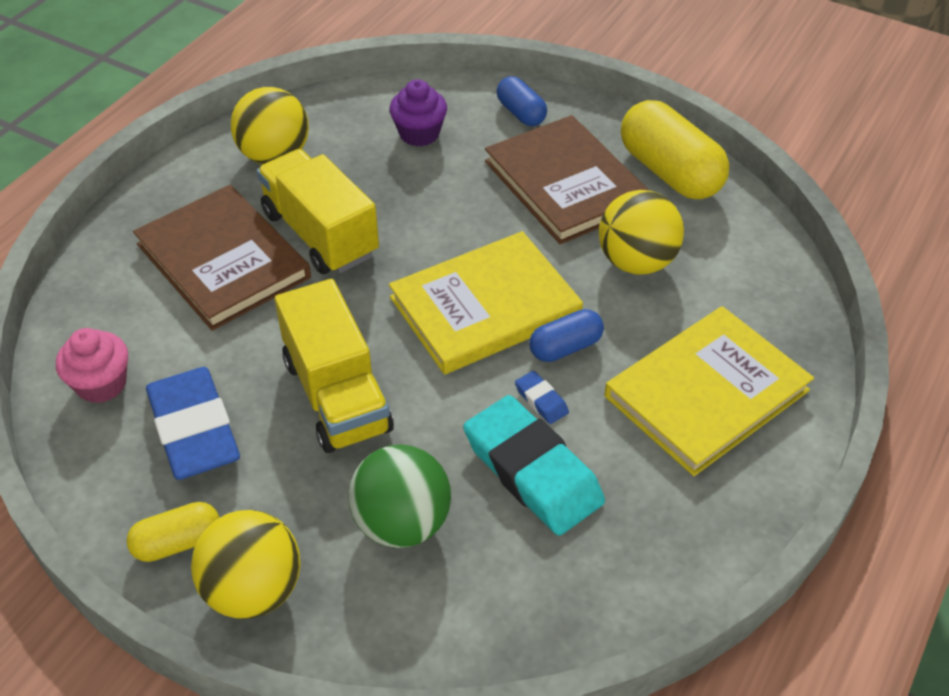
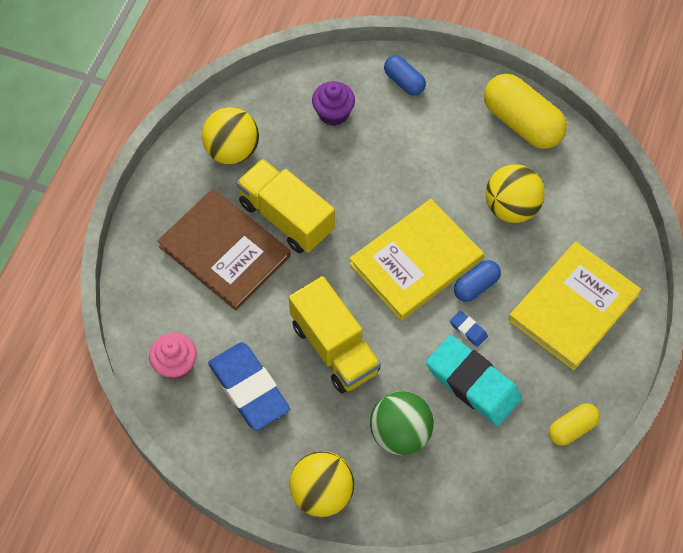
camera: 10 degrees left, 15 degrees up
(178, 543) = (265, 470): yellow capsule -> yellow capsule (572, 428)
(565, 184) = (449, 145): brown book -> none

